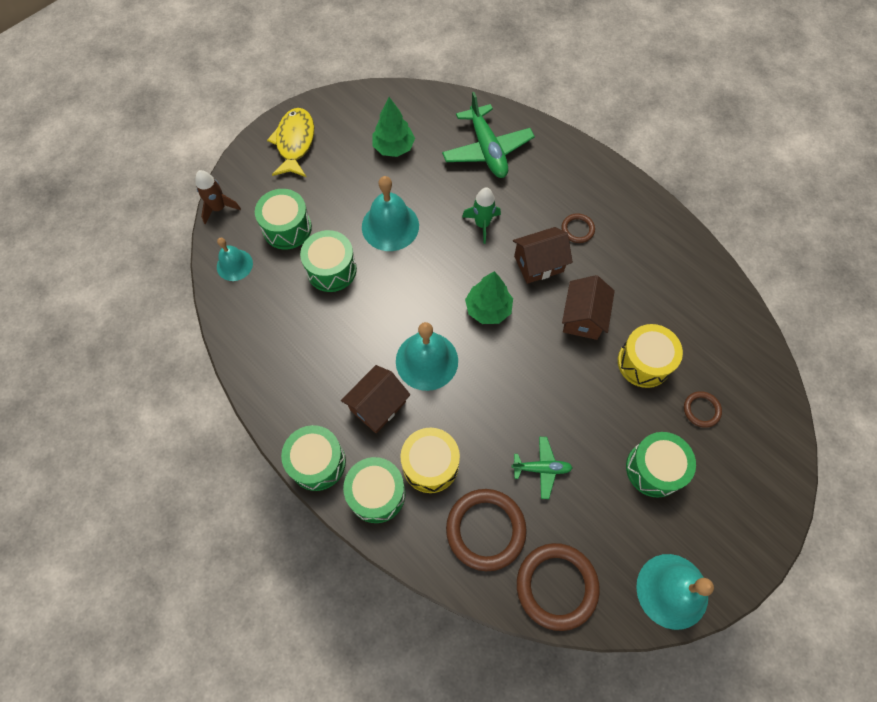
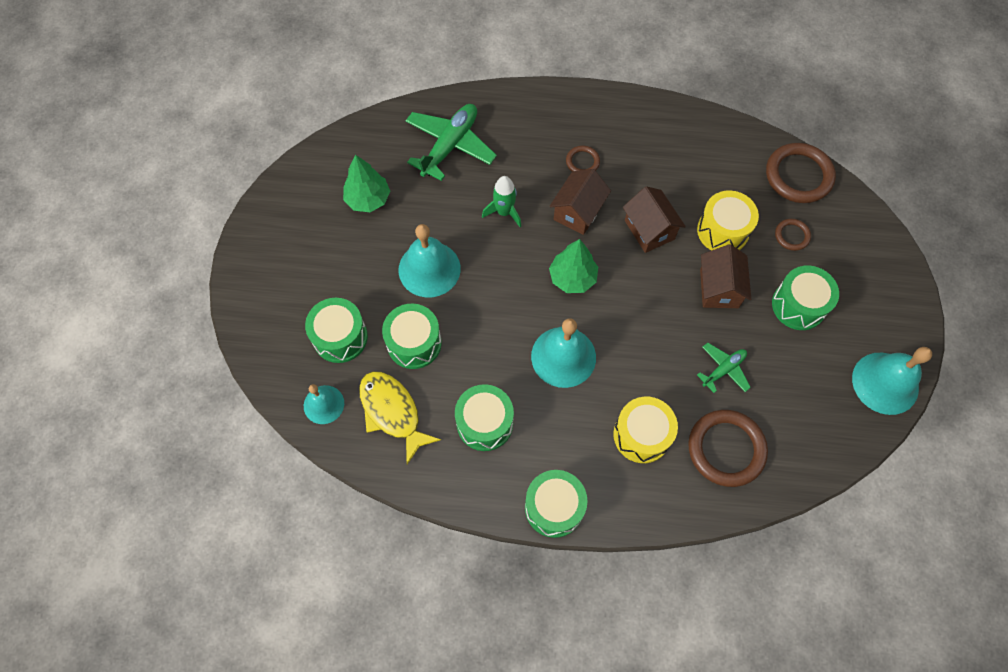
camera: 40 degrees left, 0 degrees up
(219, 208) = (259, 366): brown rocket -> none
(295, 142) = (273, 257): yellow fish -> yellow fish (392, 412)
(376, 494) = (623, 492): green drum -> green drum (485, 423)
(378, 406) = (559, 423): brown house -> brown house (719, 288)
(487, 149) = (450, 145): green plane -> green plane turned 90 degrees counterclockwise
(556, 586) = (810, 446): brown ring -> brown ring (798, 175)

